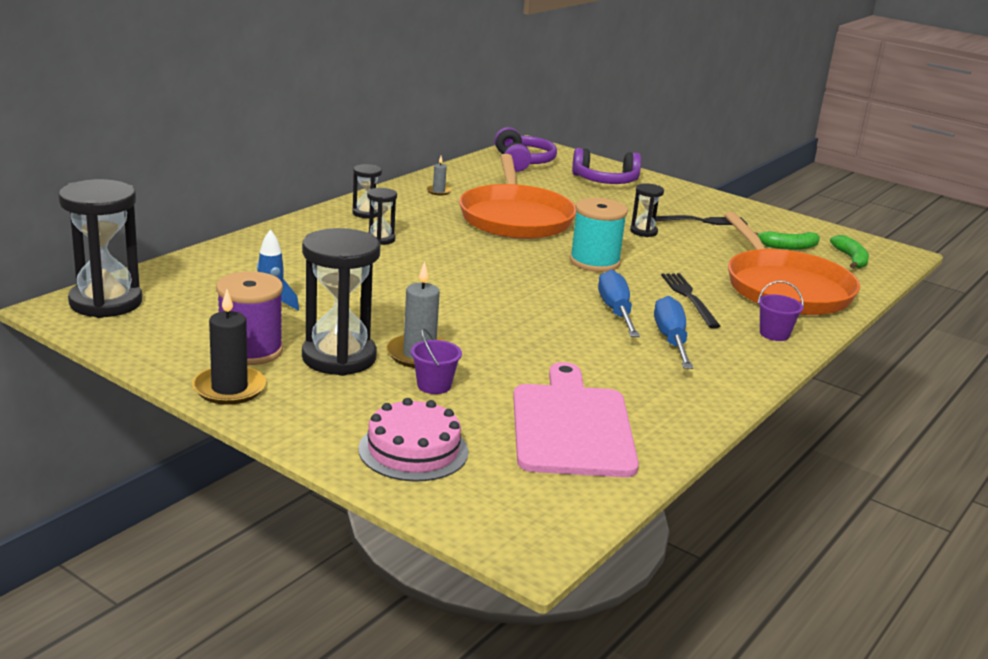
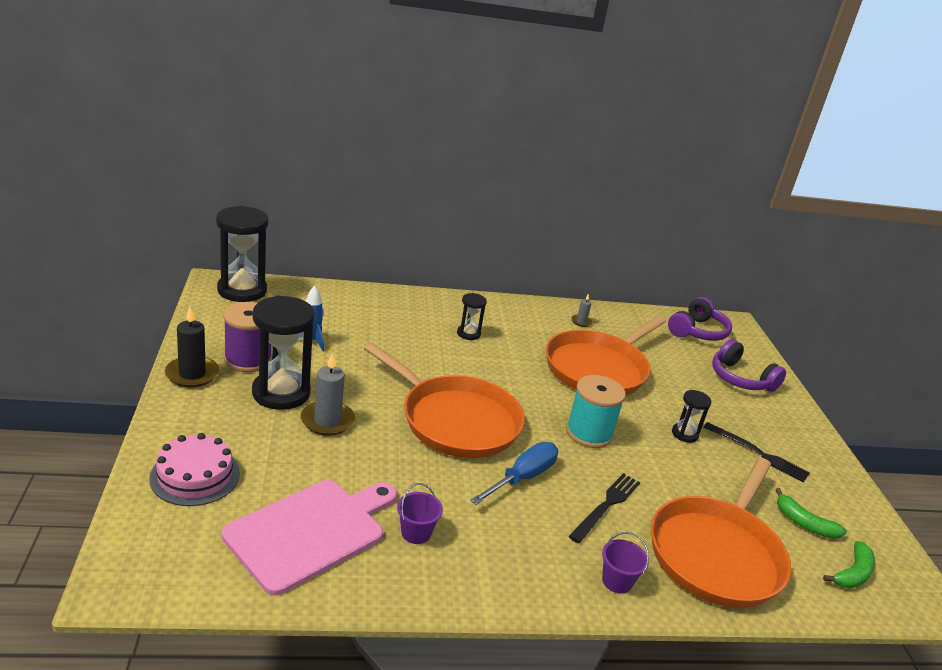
camera: 45 degrees right, 5 degrees up
(366, 213) = (497, 312): black hourglass -> none
(434, 385) = (292, 445): purple bucket -> purple bucket (416, 533)
(502, 302) = (455, 420): none -> orange pan
(671, 339) = (518, 525): blue screwdriver -> none

